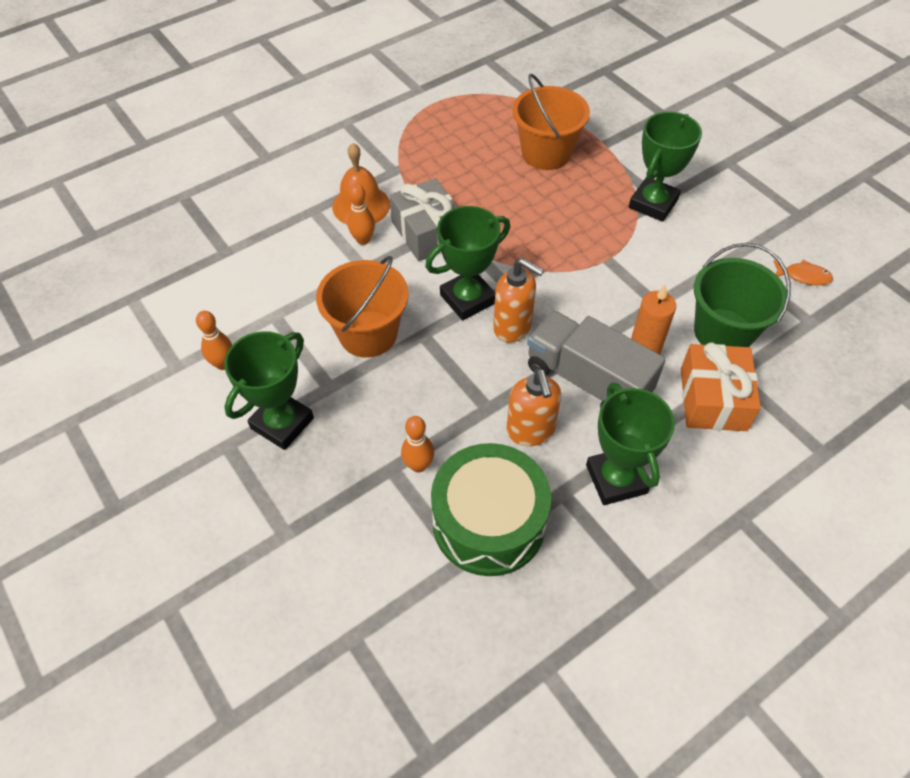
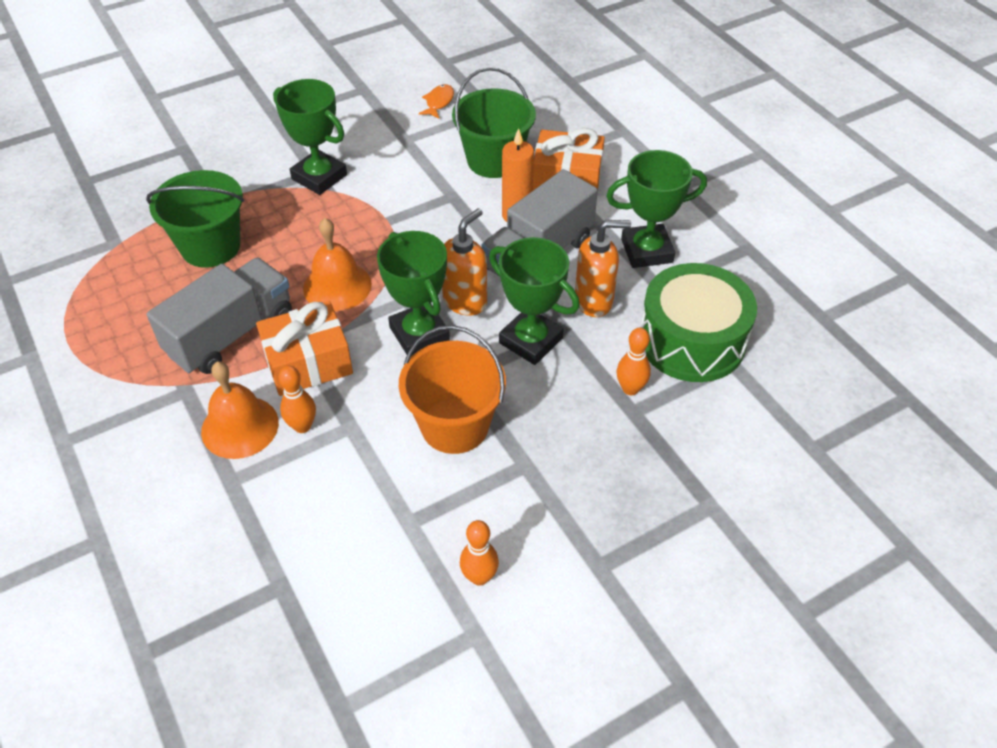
camera: 85 degrees left, 5 degrees down
(282, 423) = (573, 510): green trophy -> green trophy (530, 341)
(427, 232) = (308, 362): grey gift -> orange gift
(452, 183) = (231, 334): none -> grey truck
(515, 237) = (337, 286): none -> orange bell
(546, 153) = (211, 246): orange bucket -> green bucket

